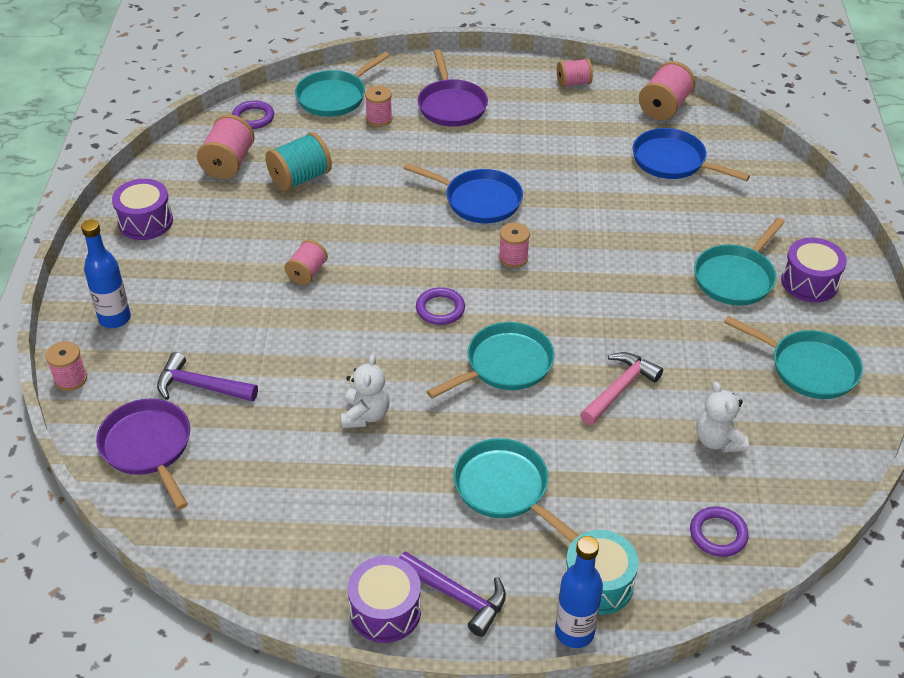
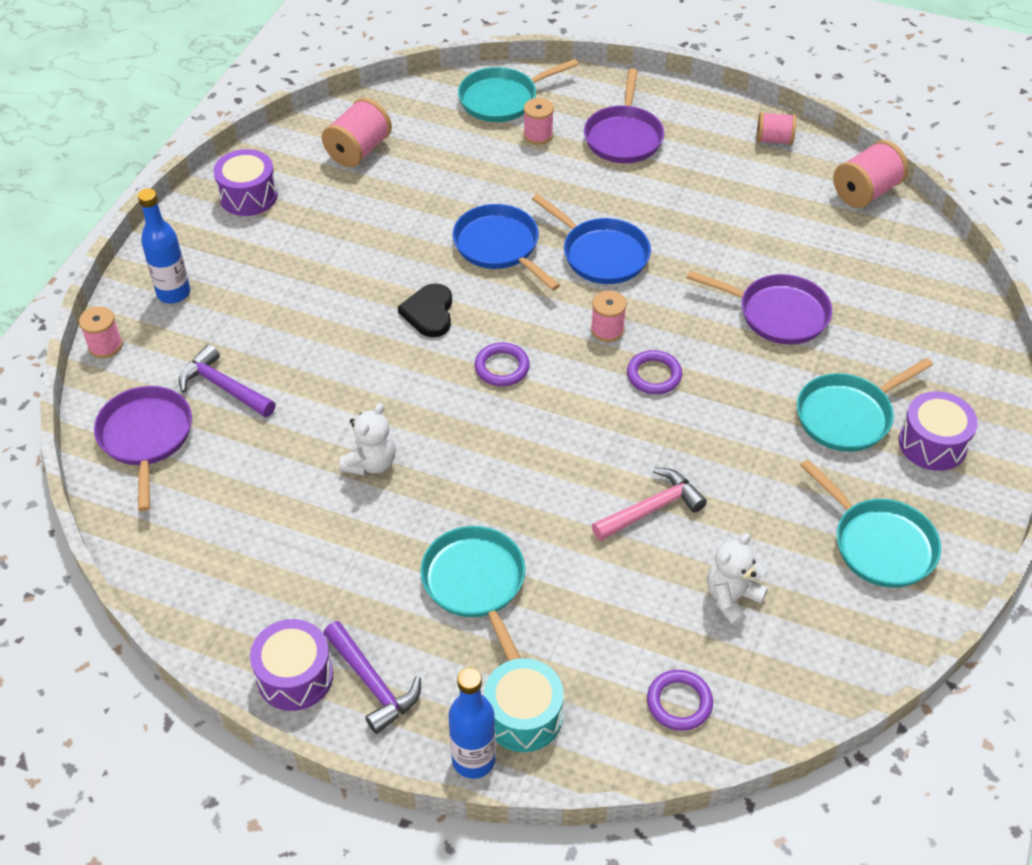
camera: 20 degrees right, 5 degrees up
(253, 118) = (407, 105): purple ring -> purple ring (654, 375)
(300, 178) = (424, 184): turquoise spool -> none
(307, 273) = (383, 292): pink spool -> none
(356, 280) = (429, 313): none -> black heart
(505, 365) = (540, 448): turquoise pan -> none
(643, 214) = (777, 314): none -> purple pan
(673, 161) = (843, 260): blue pan -> blue pan (499, 247)
(717, 441) = (731, 598): white teddy bear -> white teddy bear turned 45 degrees clockwise

